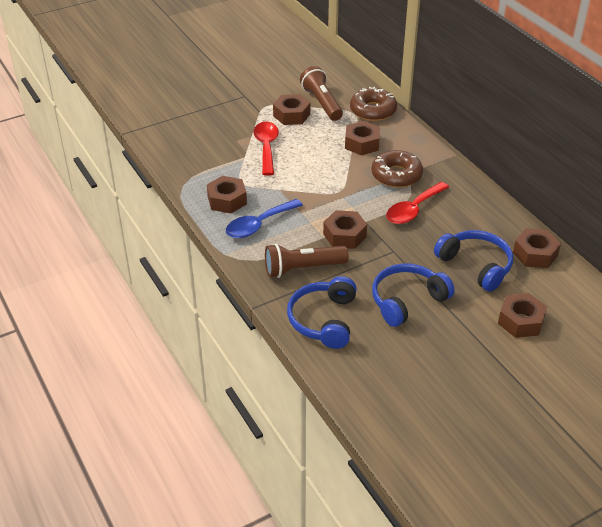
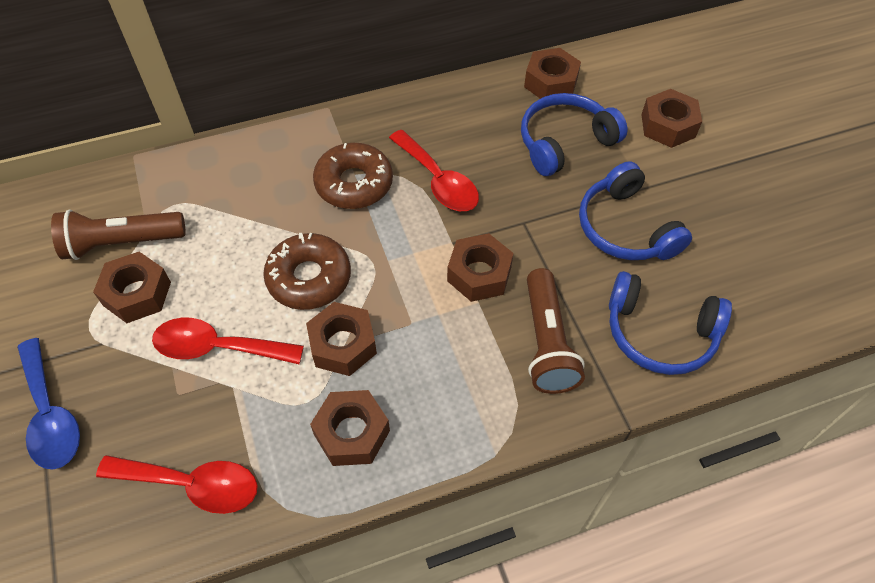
camera: 80 degrees left, 15 degrees up
(190, 155) = (192, 484): none -> red spoon
(258, 225) = (430, 390): blue spoon -> blue spoon (51, 415)
(362, 144) = (260, 210): brown nut -> brown nut (343, 345)
(373, 111) = (177, 179): brown donut -> brown donut (309, 278)

